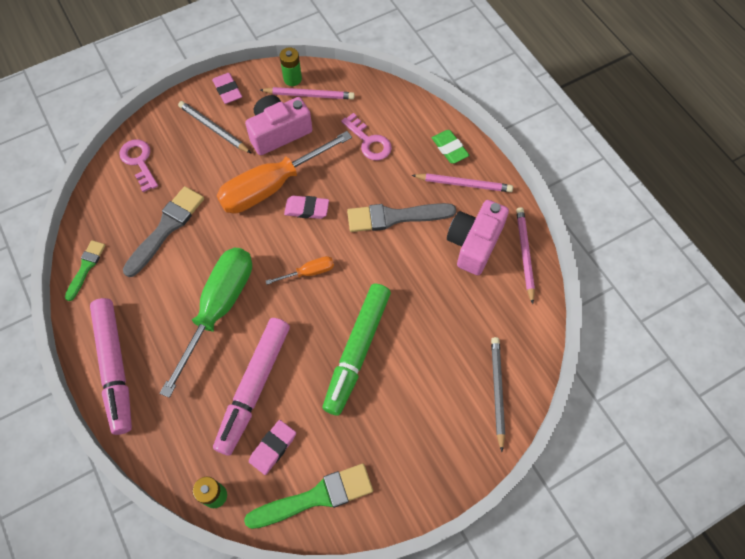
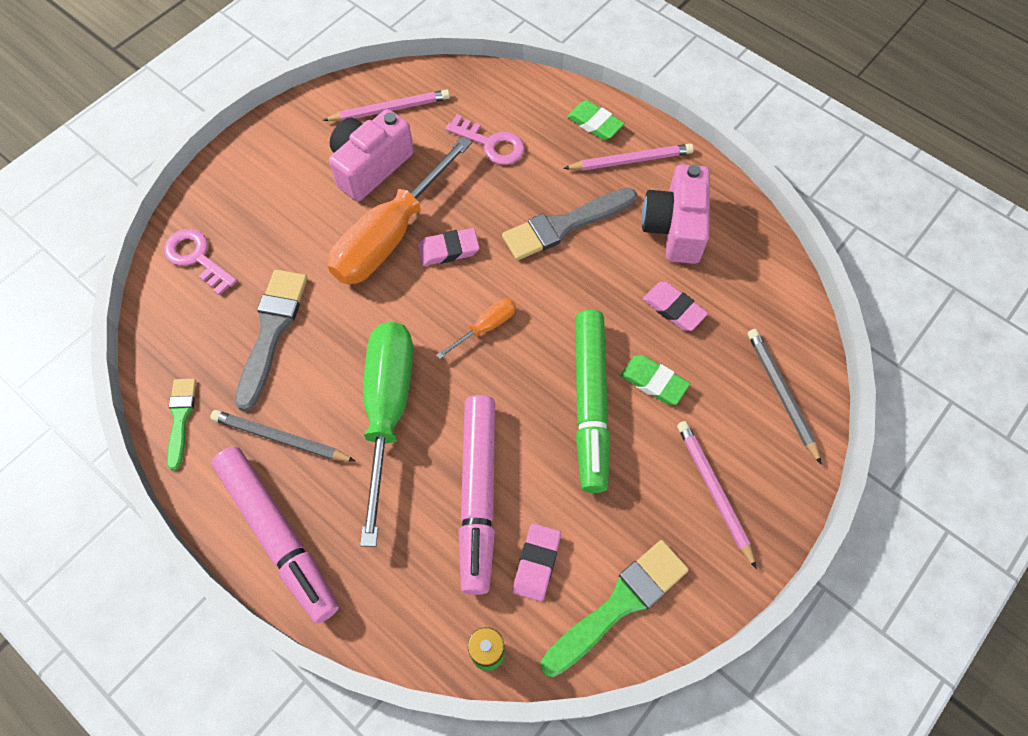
camera: 20 degrees left, 0 degrees up
(214, 129) = (281, 186): grey pencil -> grey pencil (281, 438)
(227, 90) = (279, 133): pink eraser -> pink eraser (673, 309)
(292, 79) = (359, 95): green battery -> none
(408, 351) = (653, 382): none -> green eraser
(524, 254) = (740, 221): pink pencil -> pink pencil (714, 491)

